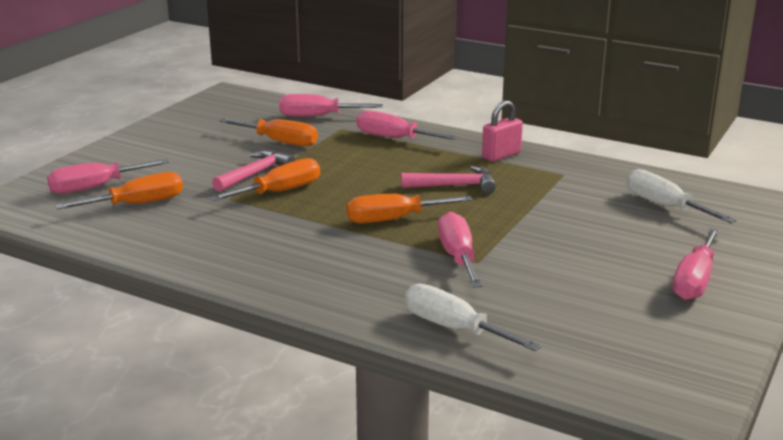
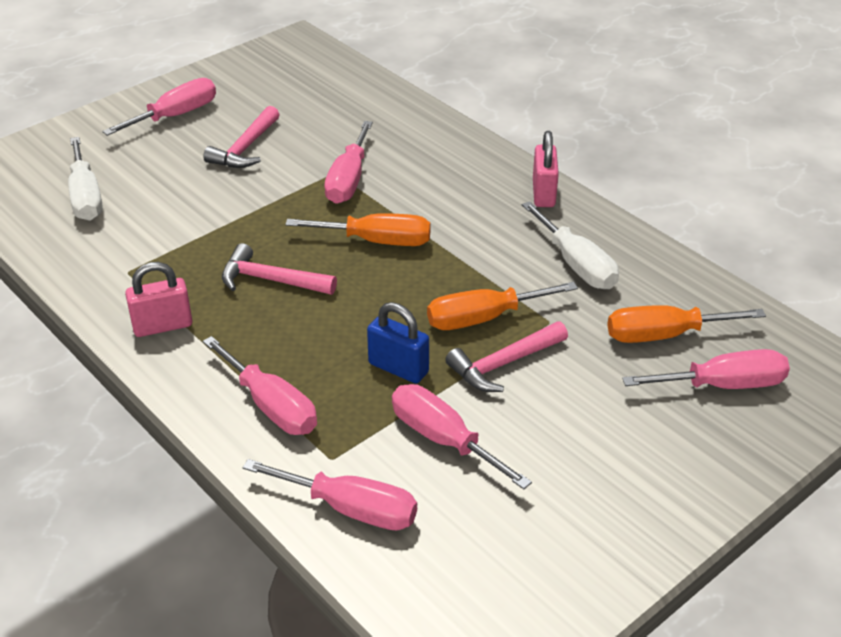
camera: 160 degrees left, 15 degrees up
(261, 279) = (543, 193): none -> pink padlock
(280, 142) = (443, 439): orange screwdriver -> pink screwdriver
(326, 162) = (398, 368): none -> blue padlock
(454, 328) = (404, 116): white screwdriver -> white screwdriver (576, 264)
(585, 265) = (245, 148): none -> pink hammer

